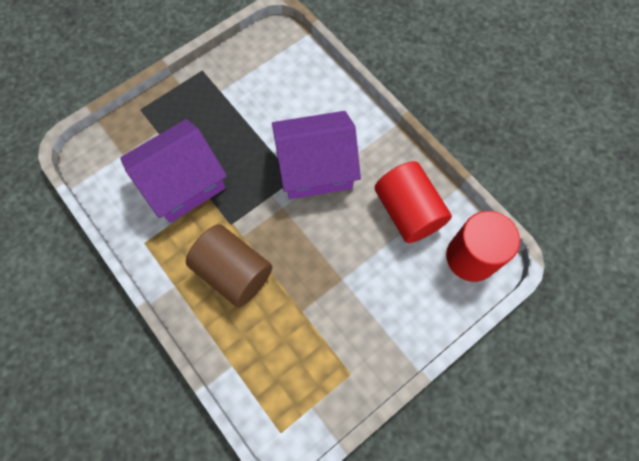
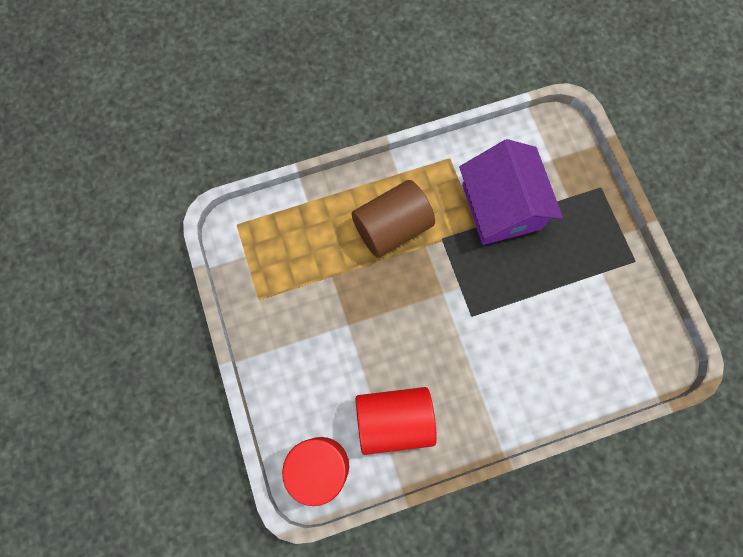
camera: 110 degrees right, 5 degrees up
(315, 167) = (477, 342): purple house -> none

